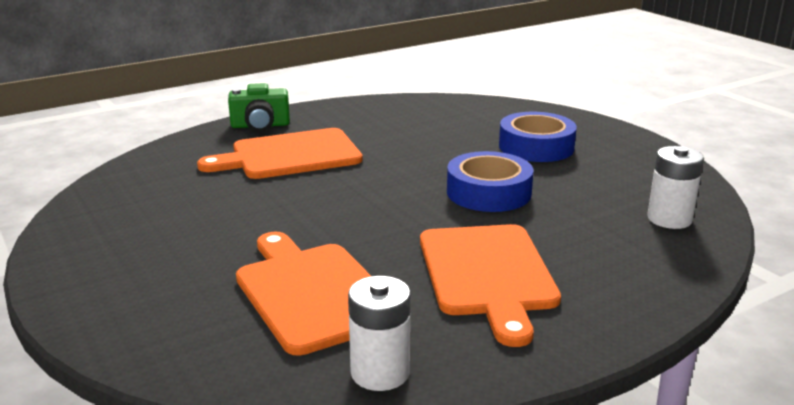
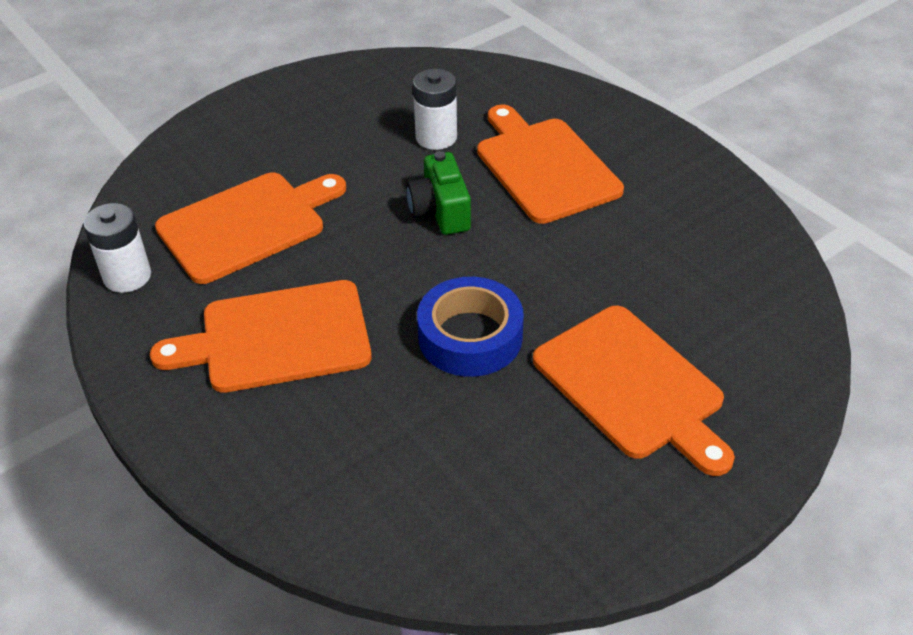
camera: 85 degrees right, 20 degrees up
(260, 125) = (628, 130): green camera -> green camera (440, 211)
(536, 147) = (632, 386): blue tape -> orange cutting board
(669, 219) = (415, 514): white battery -> white battery (436, 137)

